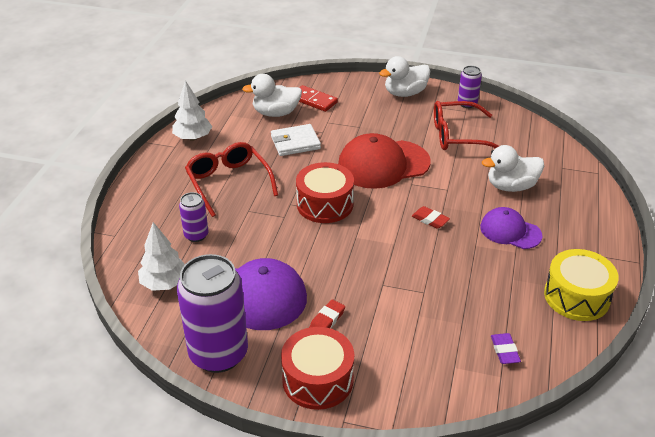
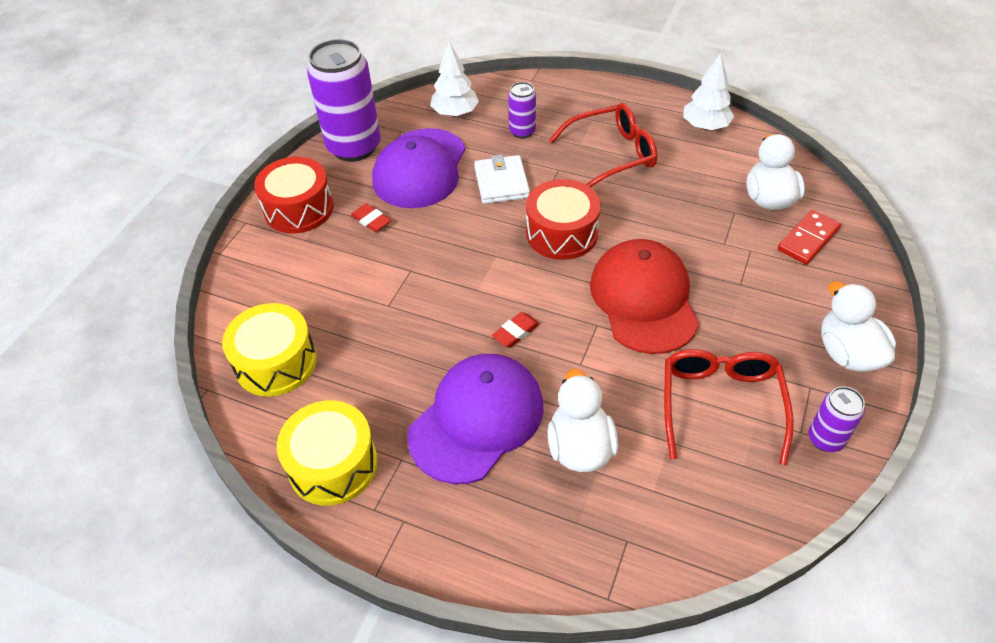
camera: 100 degrees right, 10 degrees up
(295, 142) = (696, 214): white wallet -> white wallet (501, 182)
(504, 351) = (276, 362): purple eraser -> yellow drum
(510, 231) = (477, 420): purple cap -> purple cap, size x1.68

